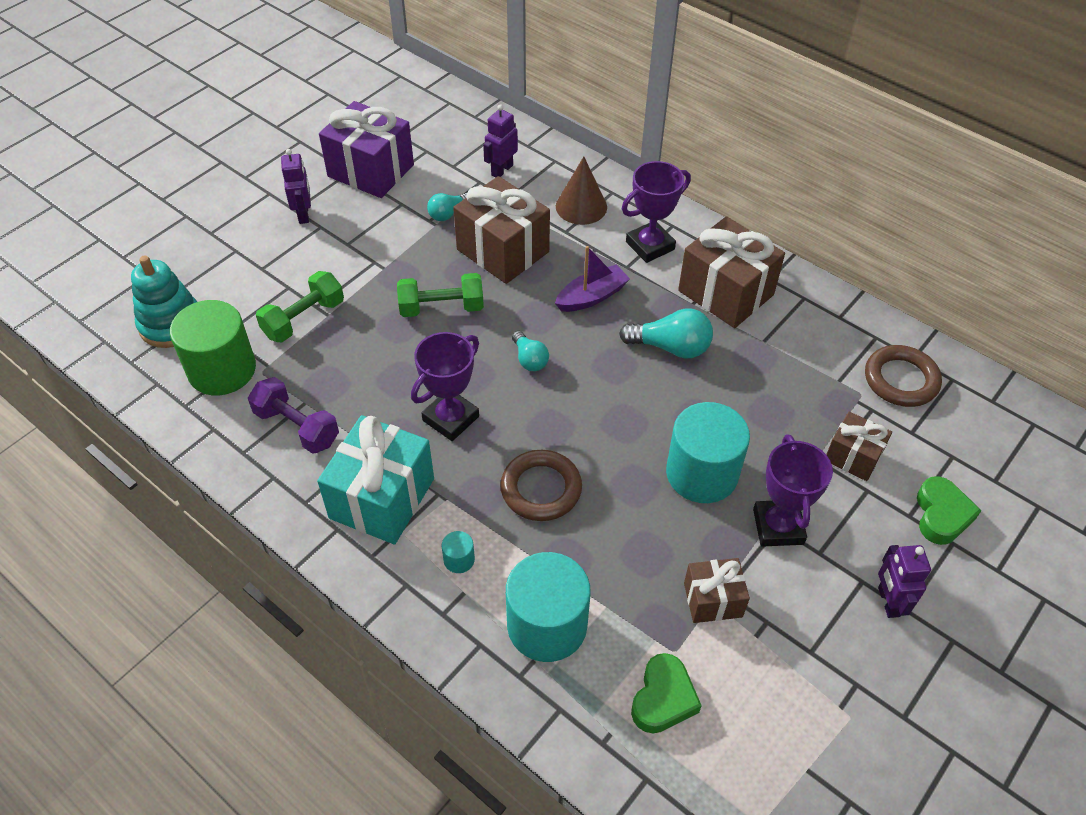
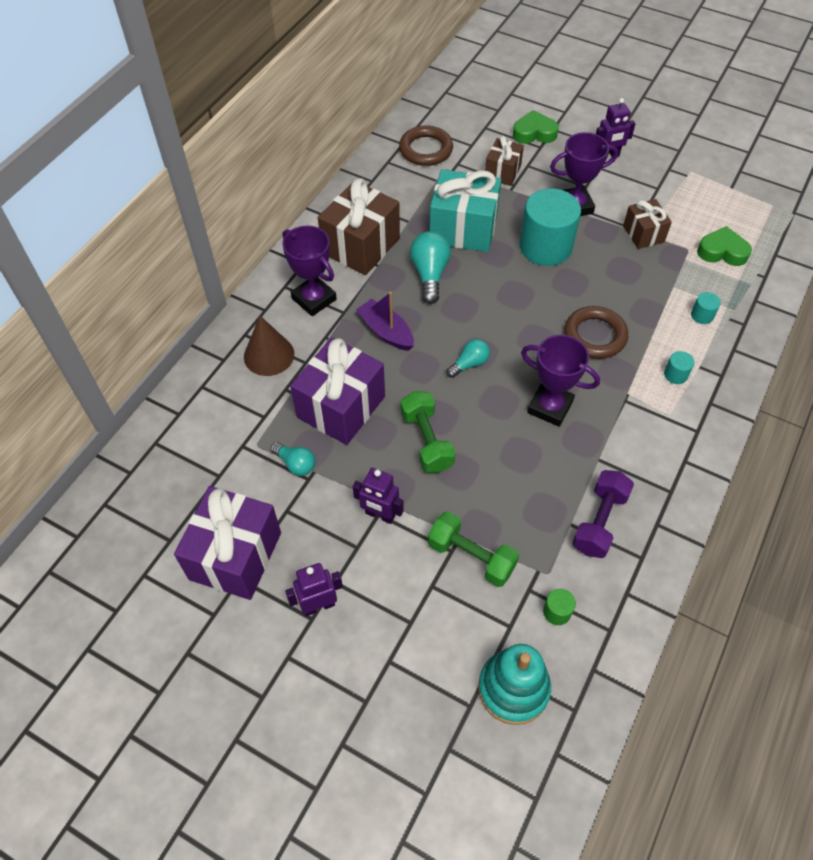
camera: 100 degrees left, 5 degrees up
(222, 370) = (557, 612): green cylinder -> green cylinder, size x0.41
(382, 498) = (644, 437): turquoise gift -> turquoise gift (463, 229)
(501, 170) = (221, 429): purple robot -> purple robot (380, 515)
(502, 251) = (341, 407): brown gift -> purple gift
(547, 625) = (702, 315): turquoise cylinder -> turquoise cylinder, size x0.41

